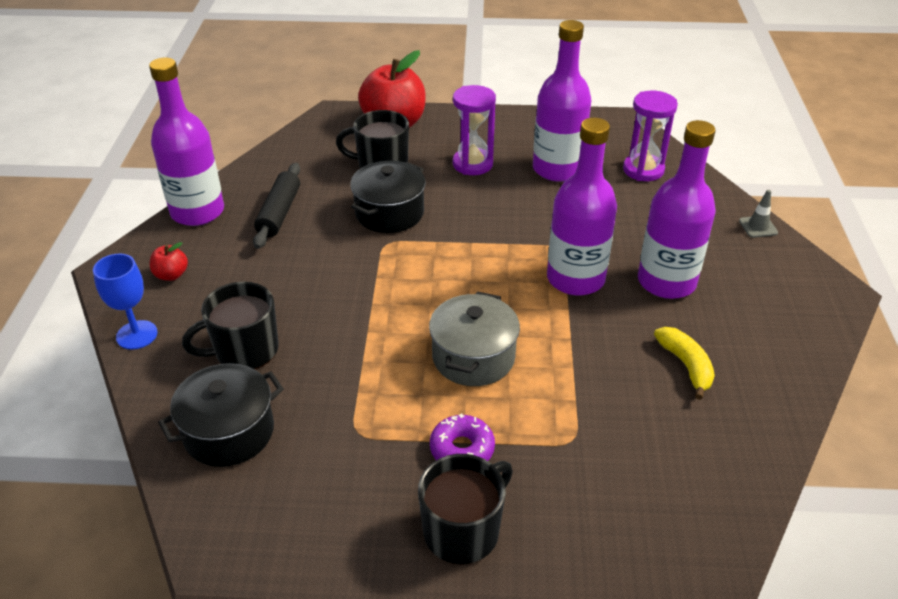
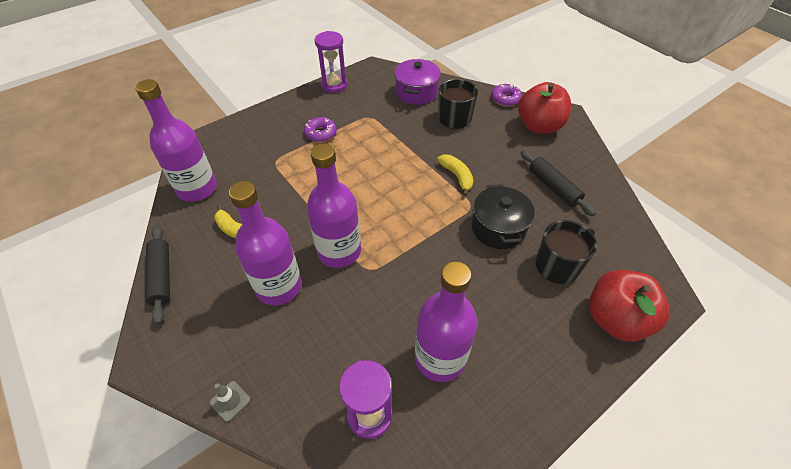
camera: 140 degrees right, 10 degrees up
(137, 335) = (505, 99): blue goblet -> purple donut
(171, 275) = (539, 126): red apple -> red apple, size x2.25
(197, 212) = (590, 161): purple bottle -> purple bottle (197, 189)
(229, 432) = (416, 92): black pot -> purple pot
(358, 278) = (457, 176): none -> yellow banana
(463, 531) = (295, 111): black mug -> none
(472, 164) = (505, 314): purple hourglass -> purple hourglass (334, 85)
(473, 357) = (353, 171): grey pot -> none
(806, 361) = (161, 277): none -> black rolling pin

